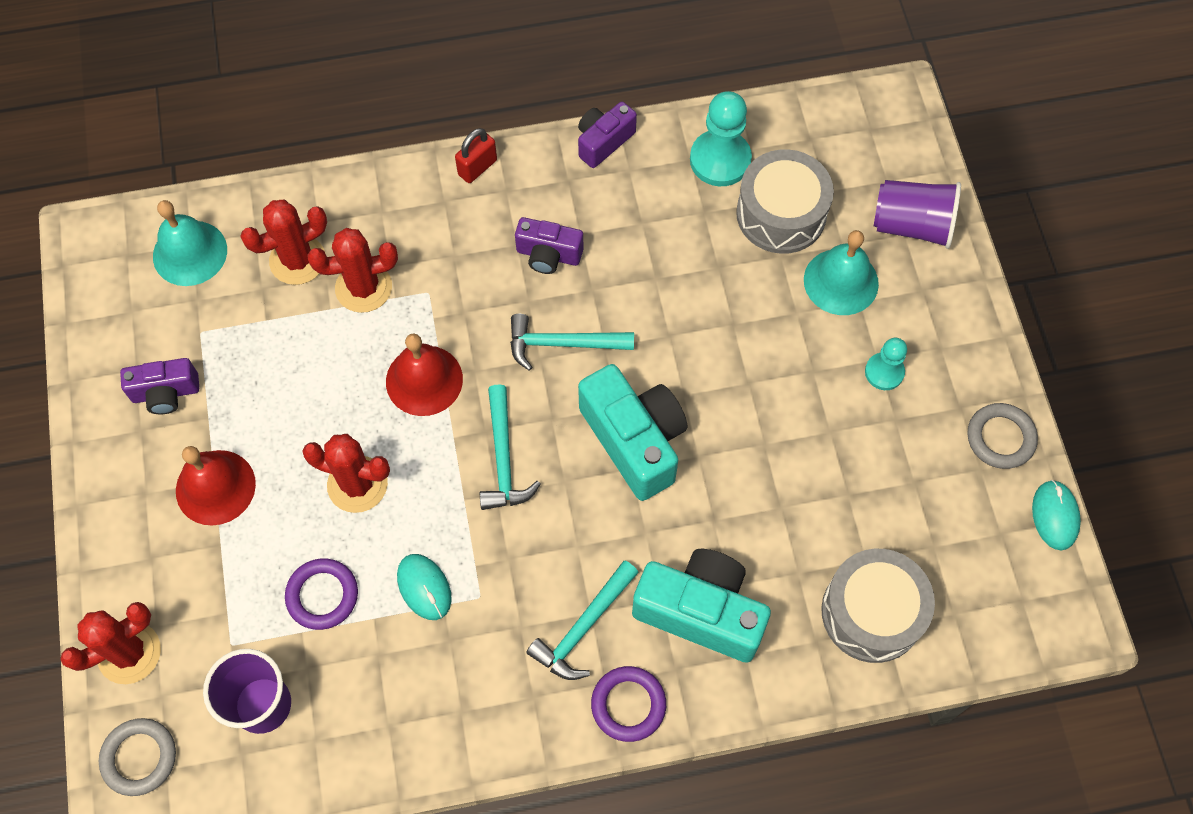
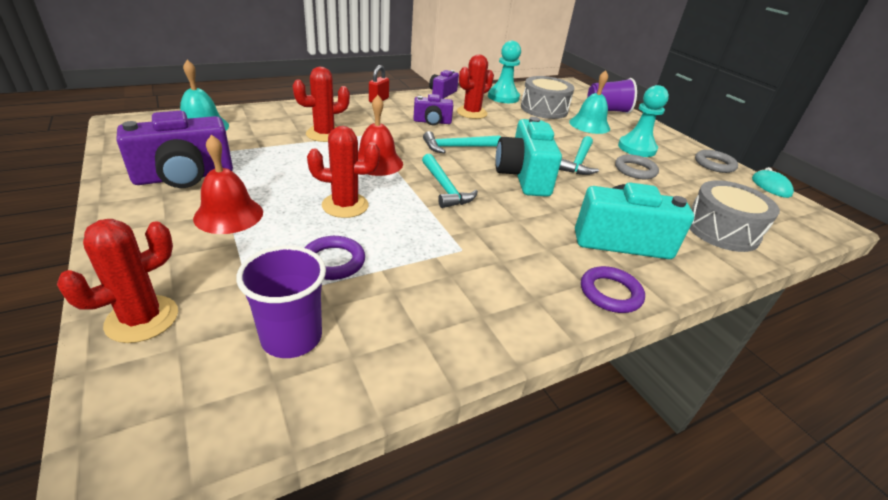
camera: 20 degrees left, 30 degrees down
(139, 758) = (149, 404): grey ring -> grey ring (635, 170)
(166, 393) = (184, 177): purple camera -> purple camera, size x1.76
(297, 260) = (278, 127): red cactus -> red cactus (471, 113)
(424, 587) = (417, 249): turquoise mouse -> none
(583, 627) = (547, 256): turquoise hammer -> turquoise hammer (579, 162)
(634, 440) = (523, 176): turquoise camera -> turquoise camera turned 135 degrees counterclockwise
(884, 372) = (636, 148): turquoise pawn -> turquoise pawn, size x1.67

